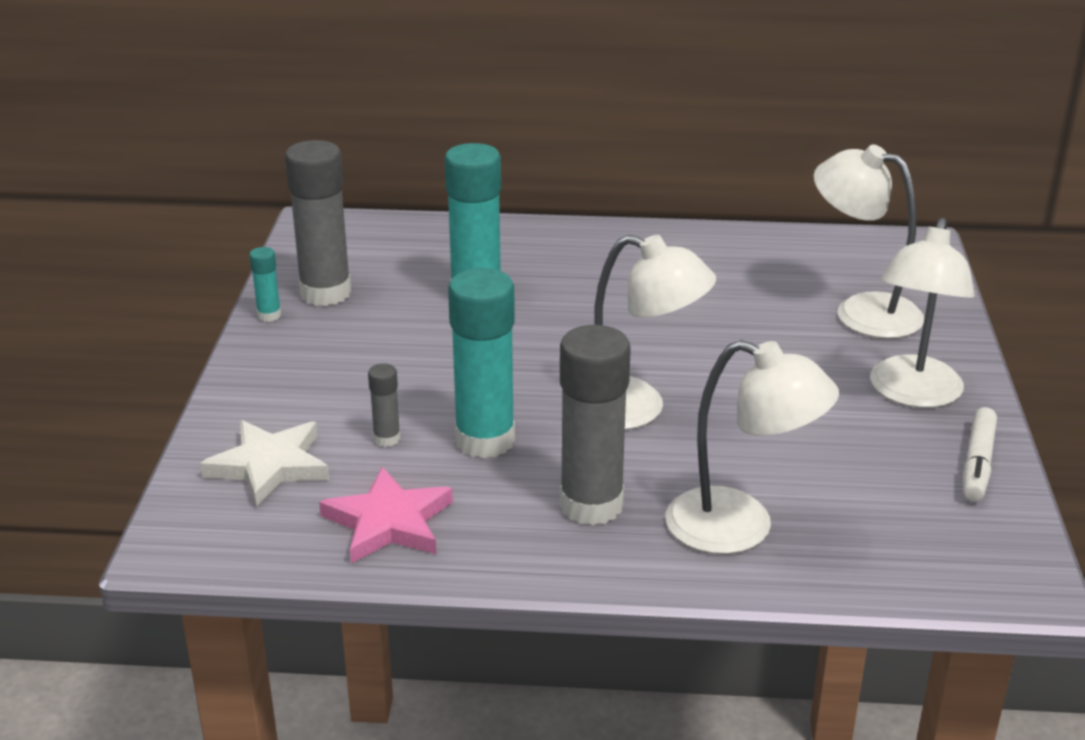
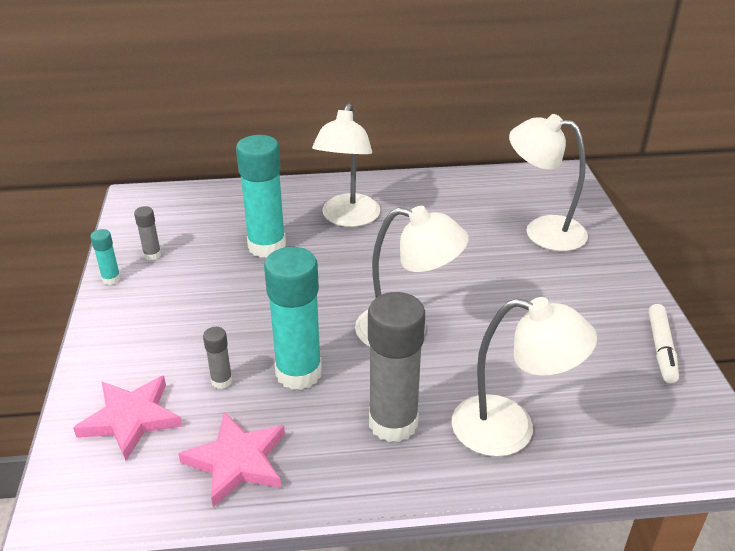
camera: 10 degrees left, 5 degrees up
(270, 466) = (131, 419): white star -> pink star
(325, 293) = (152, 255): grey glue stick -> grey glue stick, size x0.45
(912, 394) = (597, 295): white lamp -> white lamp (348, 218)

